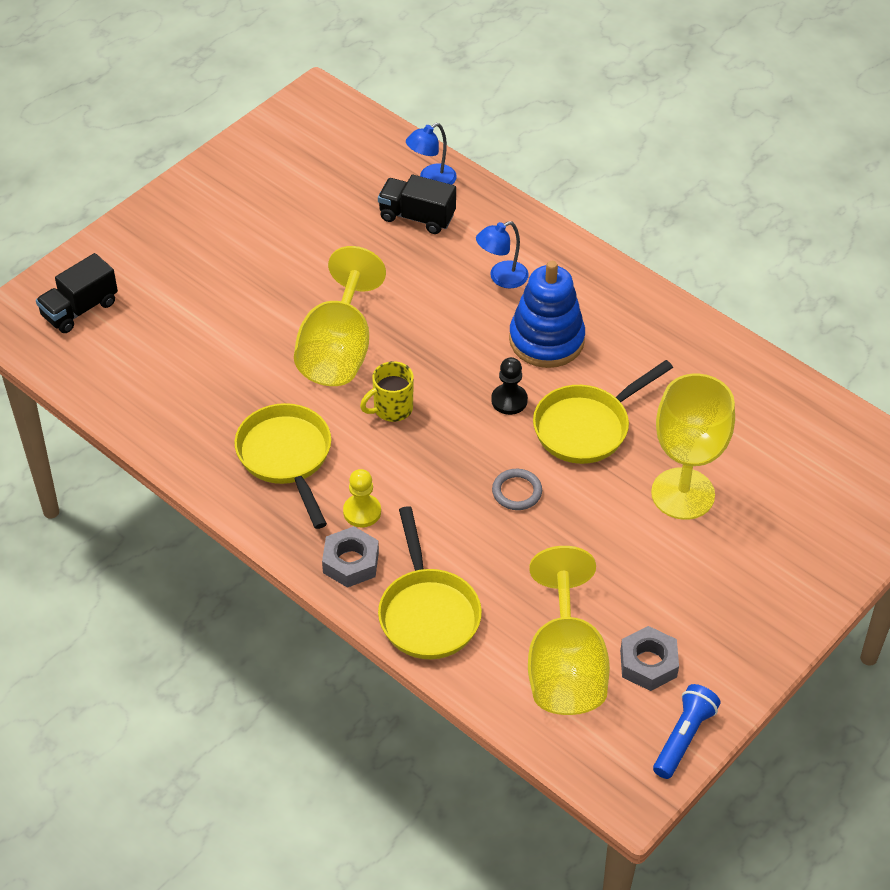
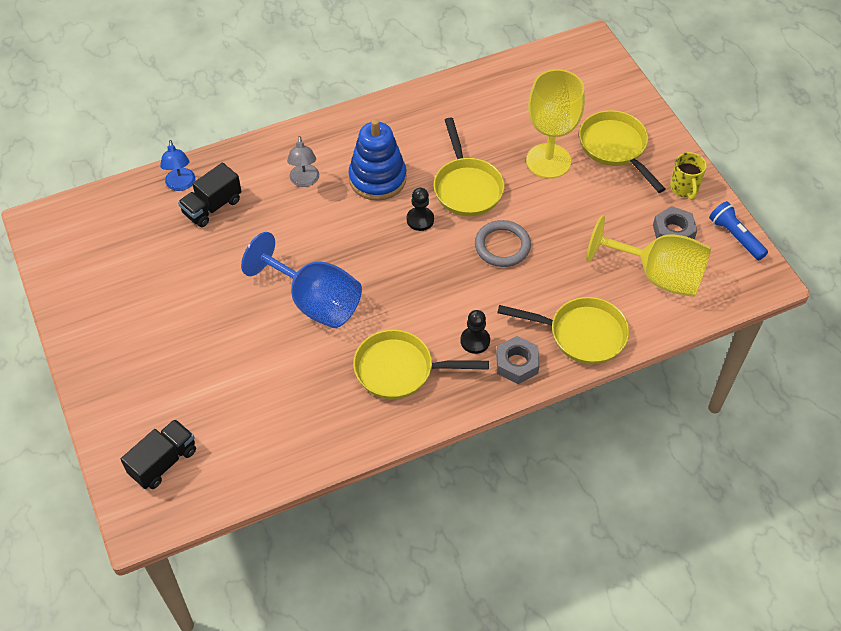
camera: 65 degrees left, 5 degrees up
(80, 309) = (163, 462): black truck -> black truck turned 120 degrees counterclockwise
(338, 350) = (314, 301): yellow goblet -> blue goblet
(362, 512) = (475, 341): yellow pawn -> black pawn
(391, 409) = (389, 289): yellow mug -> yellow mug (684, 188)
(501, 278) = (304, 181): blue lamp -> grey lamp
(517, 491) = (502, 246): grey ring -> grey ring, size x1.50
(753, 558) = (615, 148): none -> yellow pan

